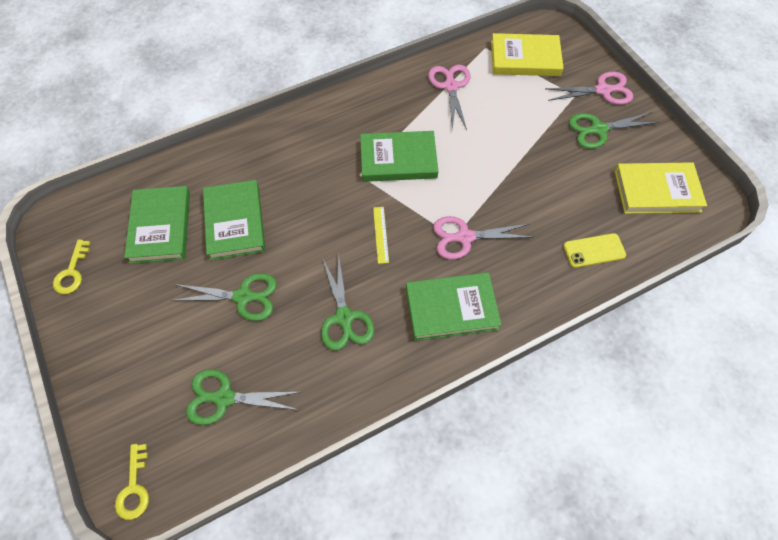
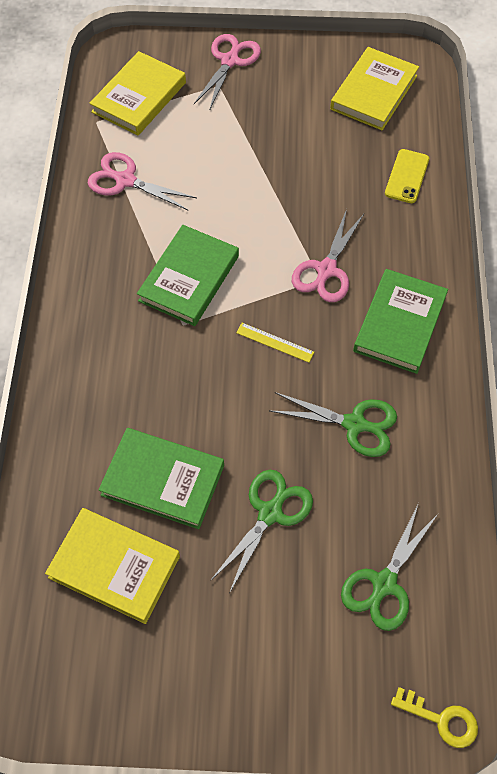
camera: 60 degrees left, 0 degrees up
(72, 272) = (114, 699): yellow key -> none
(160, 227) = (114, 567): green book -> yellow book
(598, 129) = (274, 93): green scissors -> none

